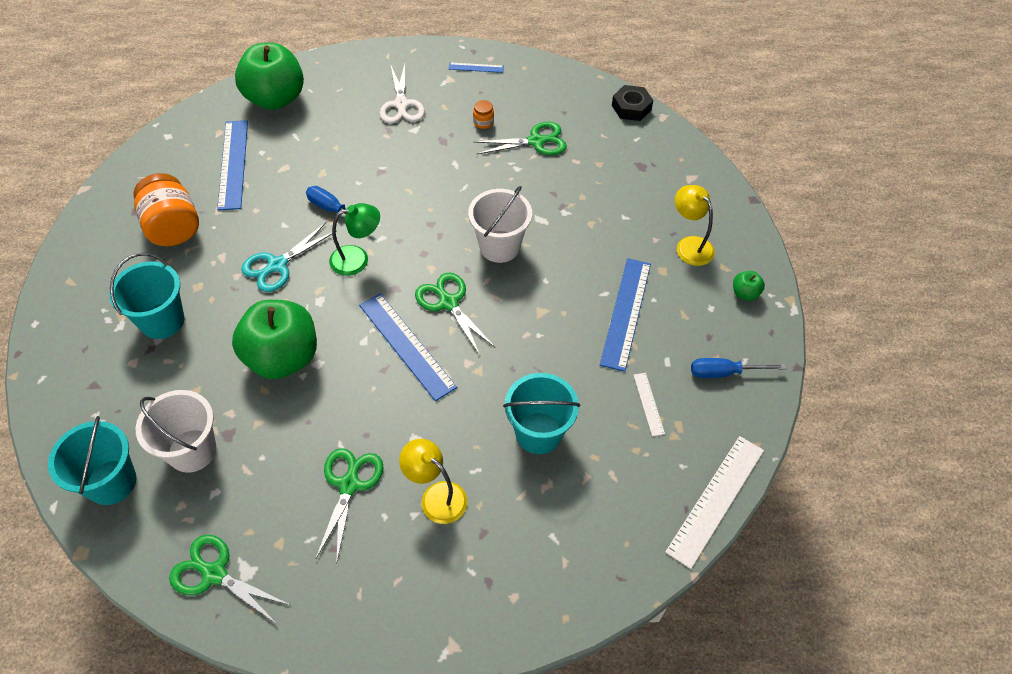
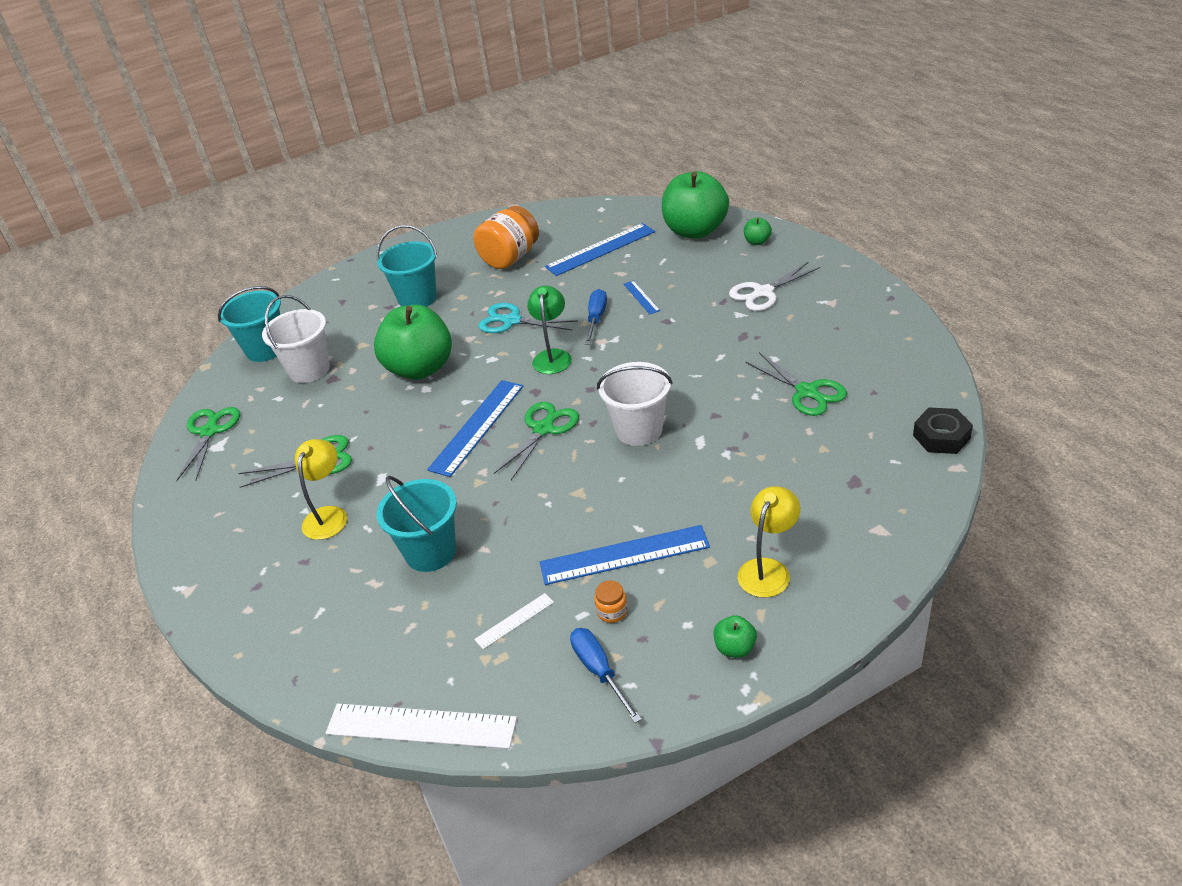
camera: 70 degrees right, 15 degrees down
(332, 75) = (757, 242): none -> green apple
(357, 259) = (552, 356): green lamp -> green lamp turned 135 degrees counterclockwise
(476, 67) = (868, 309): blue ruler -> blue ruler (641, 297)
(483, 122) = (795, 348): orange jar -> orange jar (612, 611)

